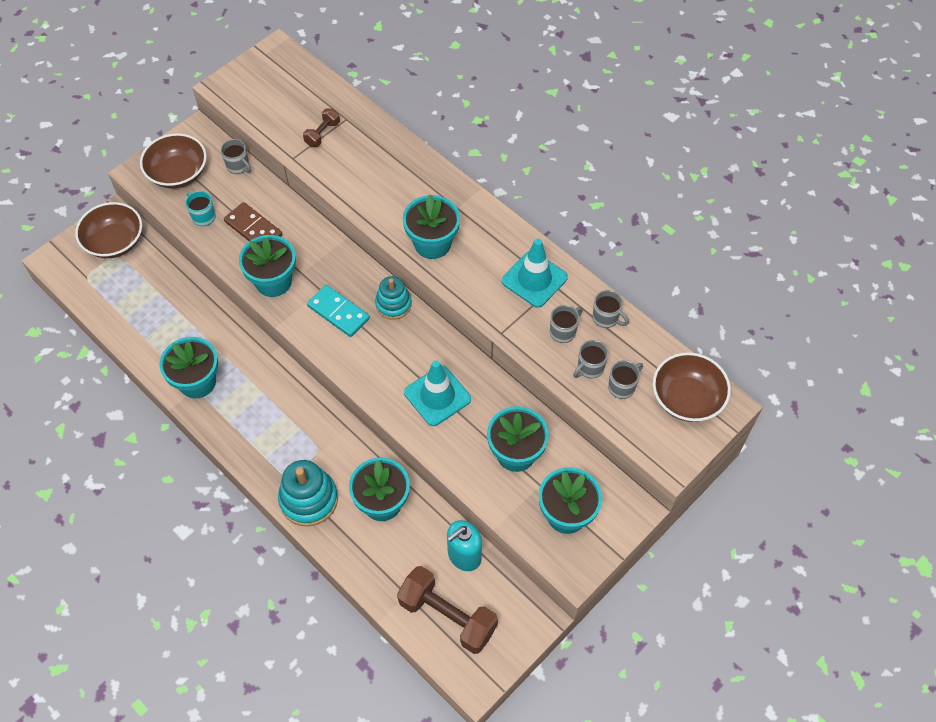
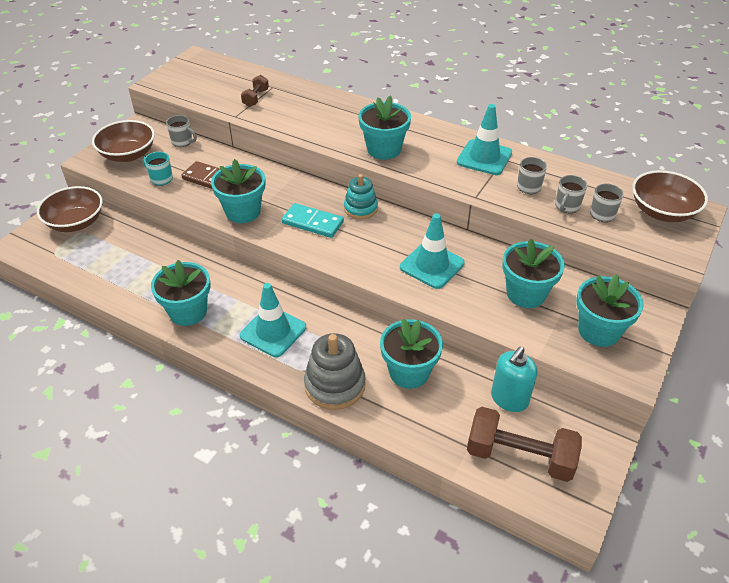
camera: 15 degrees left, 15 degrees down
(270, 425) = (273, 331): none -> turquoise traffic cone
(309, 499) = (335, 385): turquoise stacking toy -> grey stacking toy
(606, 318) = (560, 172): grey mug -> none

